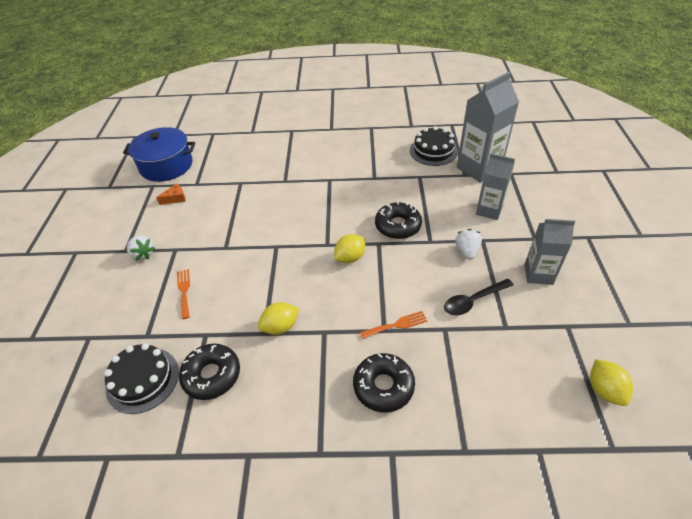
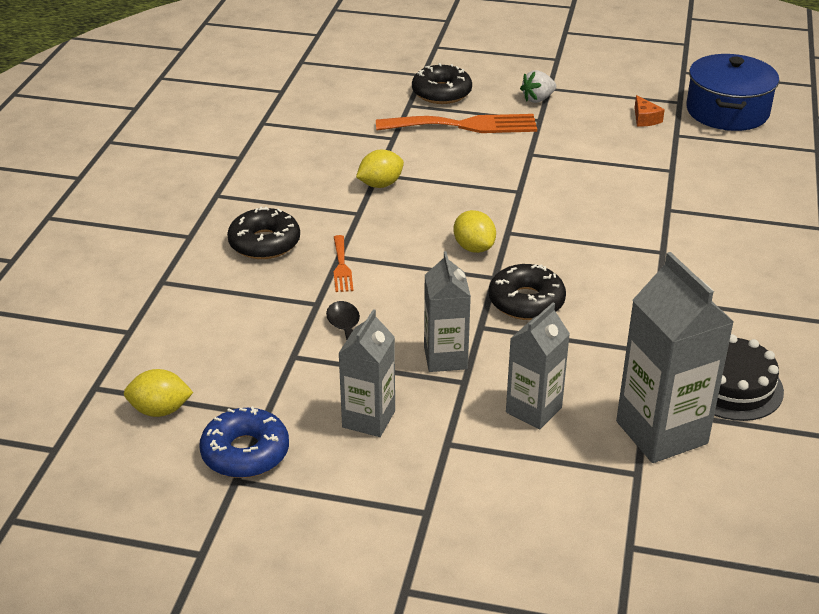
camera: 100 degrees right, 10 degrees down
(142, 380) = (353, 104): black cake -> none
(184, 291) = (464, 125): orange fork -> orange fork, size x2.06
(212, 375) = (338, 141): black donut -> black donut (441, 93)
(280, 327) = (380, 184): yellow lemon -> yellow lemon turned 75 degrees clockwise
(467, 251) = (445, 358): white strawberry -> grey carton
(605, 326) = (245, 453): none -> blue donut

